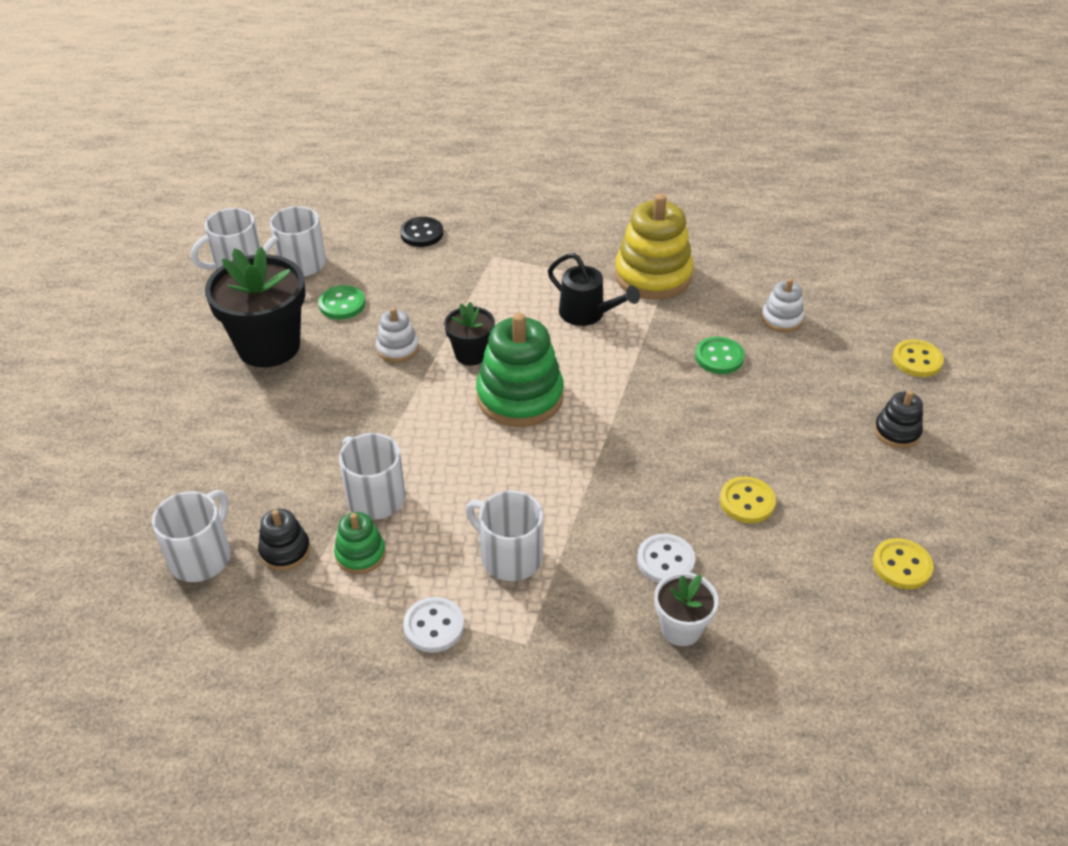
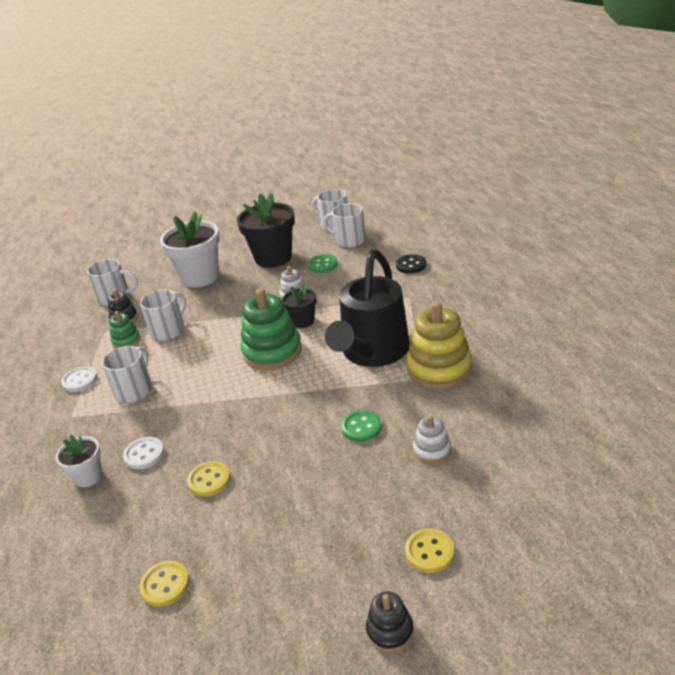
camera: 75 degrees right, 10 degrees down
(243, 436) = (200, 277): none -> white flower pot
(588, 314) = (372, 353): black watering can -> black watering can, size x1.98
(897, 432) = (321, 554): black stacking toy -> black stacking toy (390, 631)

